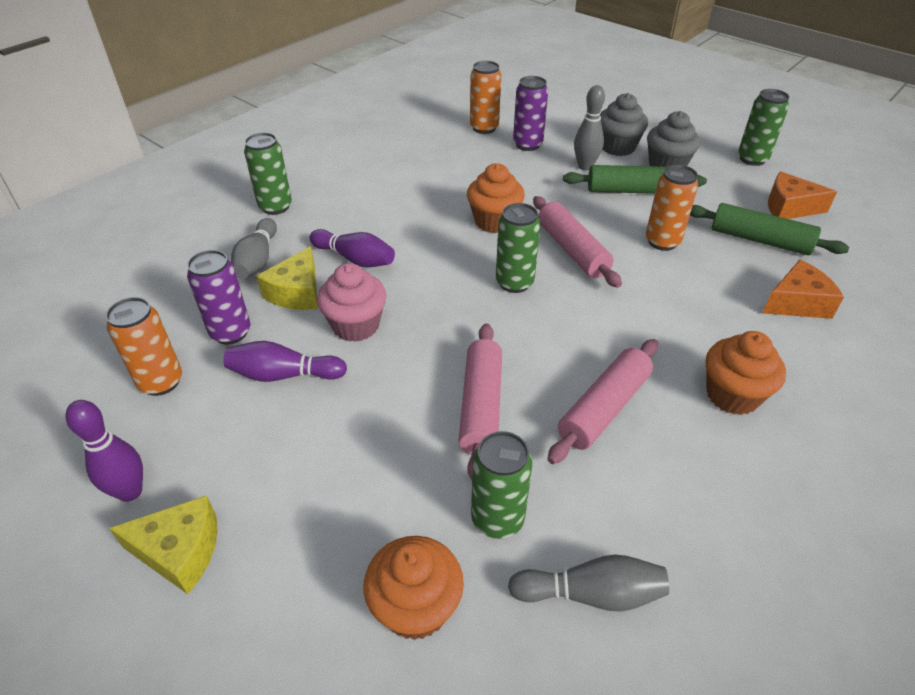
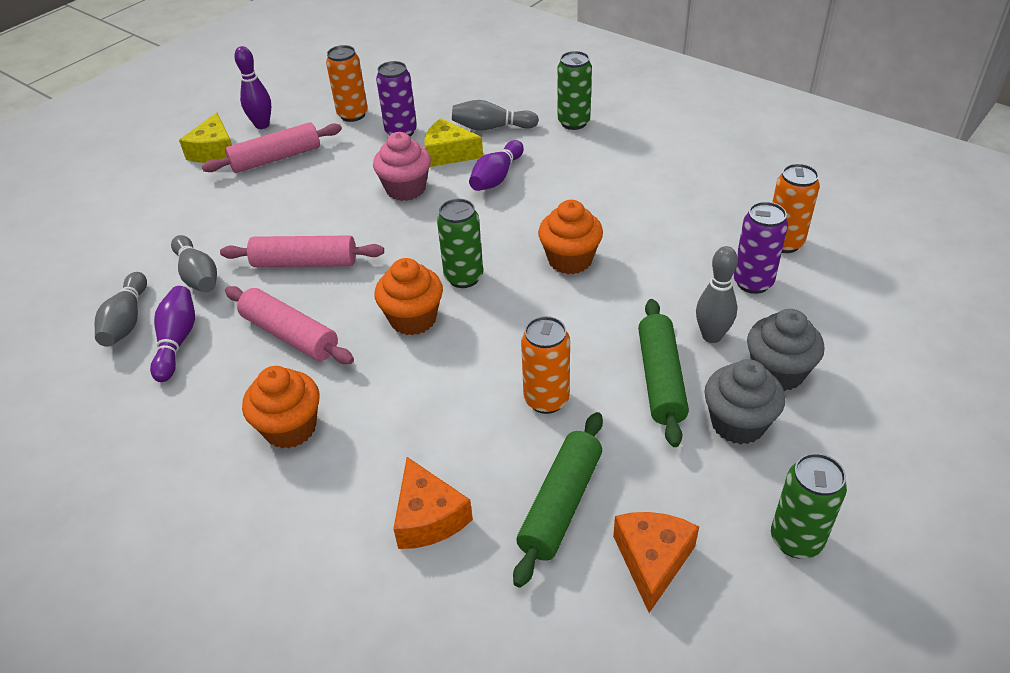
camera: 90 degrees right, 0 degrees up
(284, 375) = (353, 163): purple bowling pin -> purple bowling pin (177, 341)
(416, 607) = (147, 243): orange cupcake -> orange cupcake (413, 319)
(497, 519) = (198, 275): green can -> grey bowling pin
(572, 250) = (522, 320): pink rolling pin -> pink rolling pin (276, 158)

